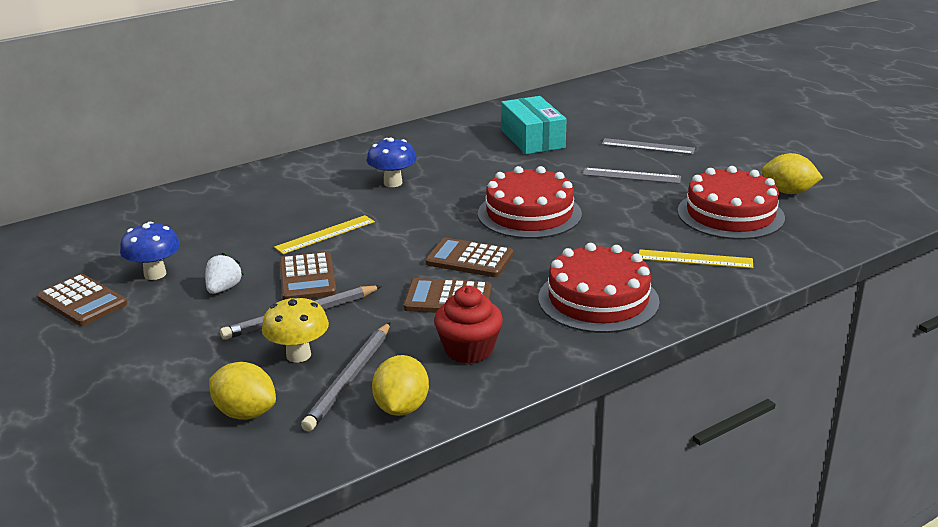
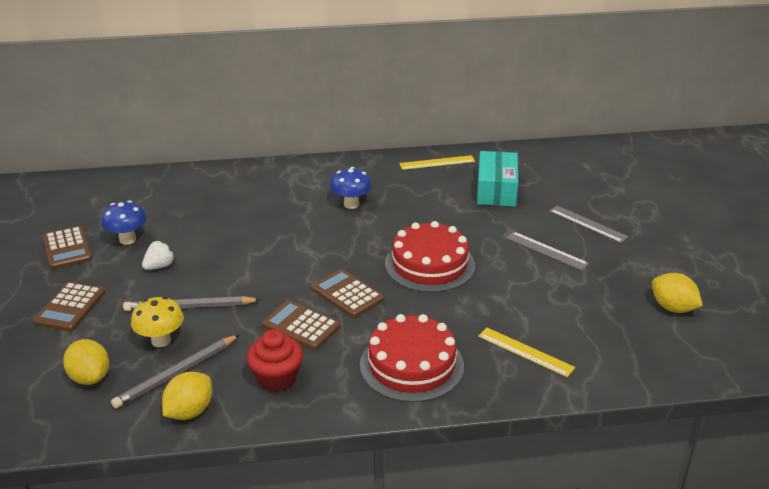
camera: 25 degrees right, 5 degrees up
(307, 278) = (220, 275): brown calculator -> brown calculator (70, 307)
(325, 234) = (264, 239): yellow ruler -> yellow ruler (437, 162)
(730, 214) = (597, 316): red cake -> none

